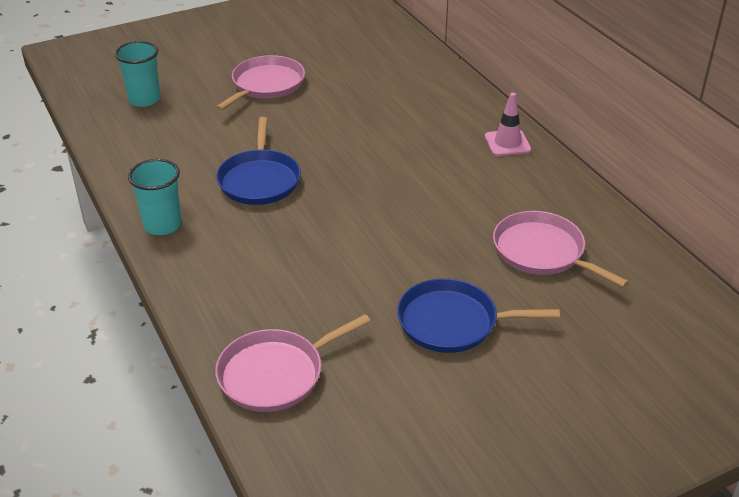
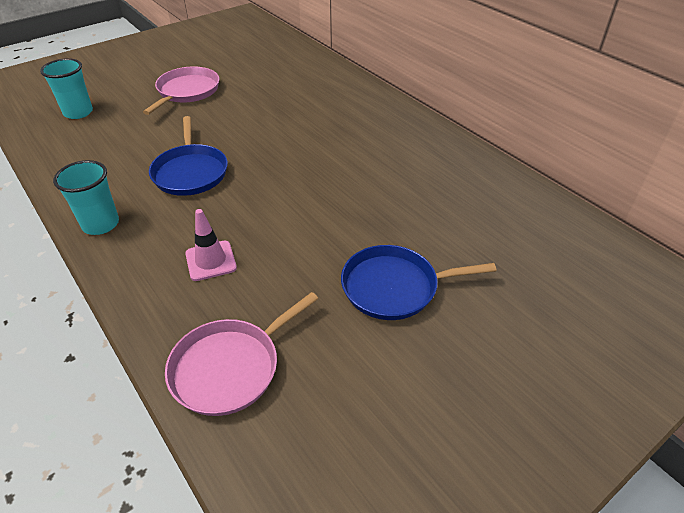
camera: 10 degrees left, 5 degrees up
(507, 143) = (401, 120): pink traffic cone -> pink traffic cone (211, 261)
(542, 252) = (456, 209): pink pan -> none

